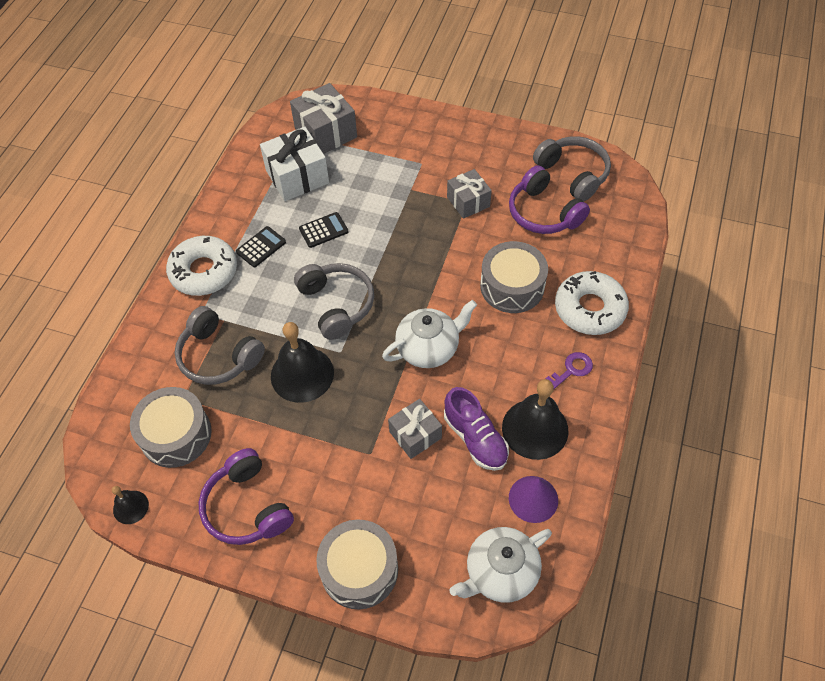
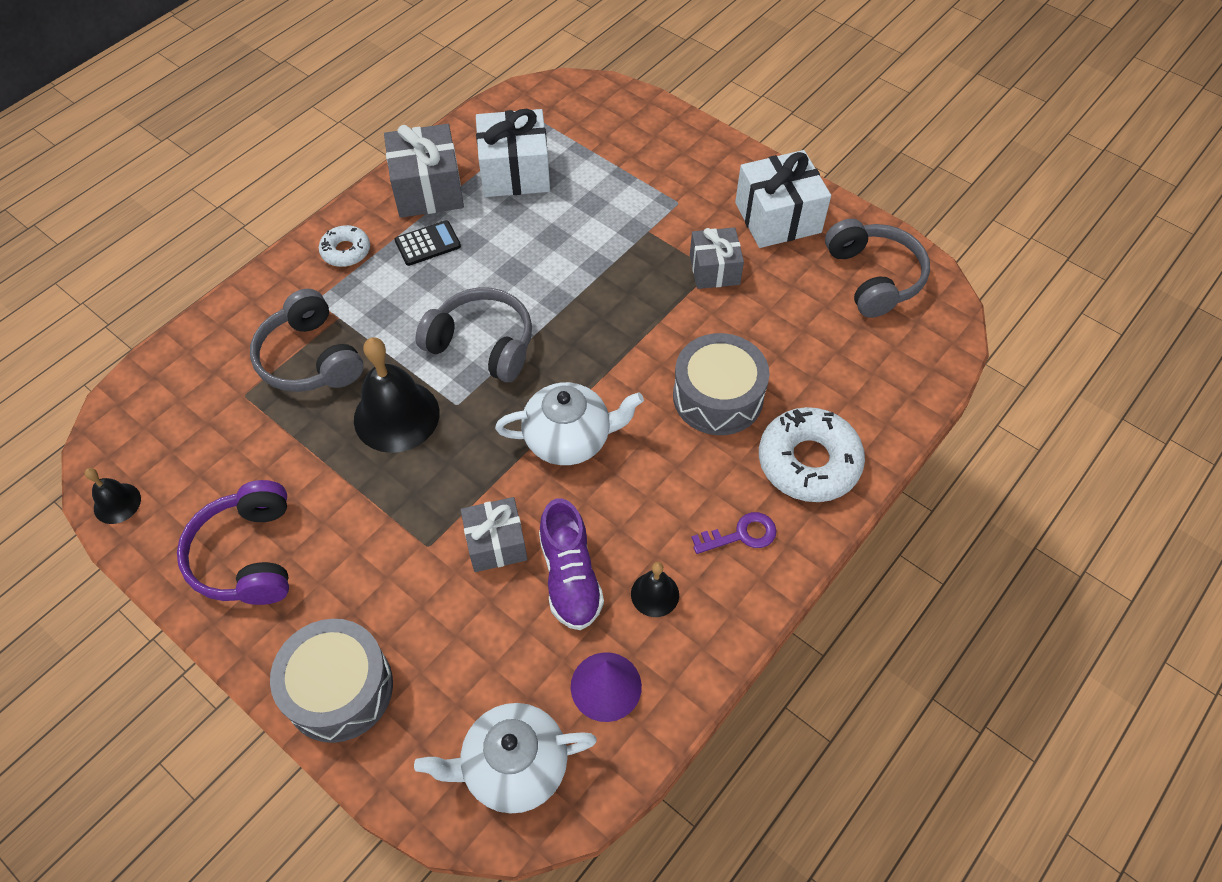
camera: 20 degrees right, 0 degrees up
(176, 434) = (212, 435): grey drum -> none
(204, 271) = (346, 251): white donut -> white donut, size x0.55
(323, 230) = (513, 247): black calculator -> none
(326, 133) = (577, 129): grey gift -> grey gift (428, 189)
(336, 304) = (482, 344): grey headphones -> grey headphones turned 60 degrees counterclockwise
(492, 153) = (778, 217): none -> white gift
(535, 429) = (655, 594): black bell -> black bell, size x0.51
(543, 213) = (807, 315): purple headphones -> none

